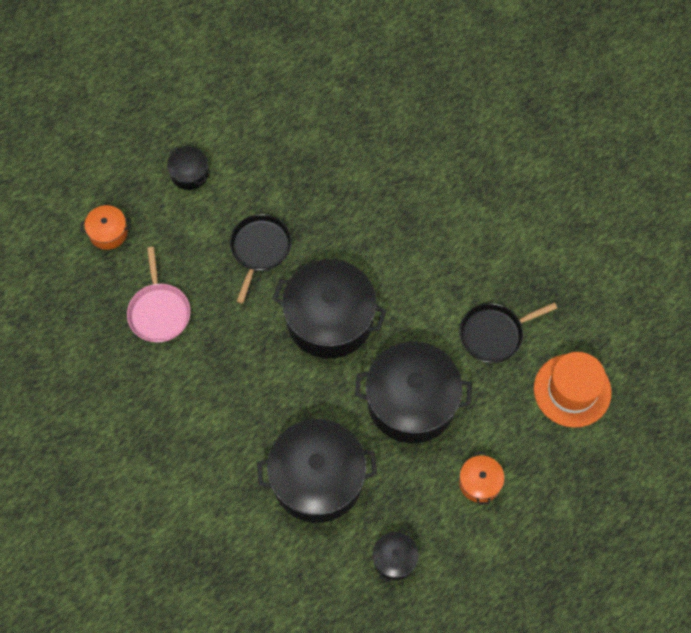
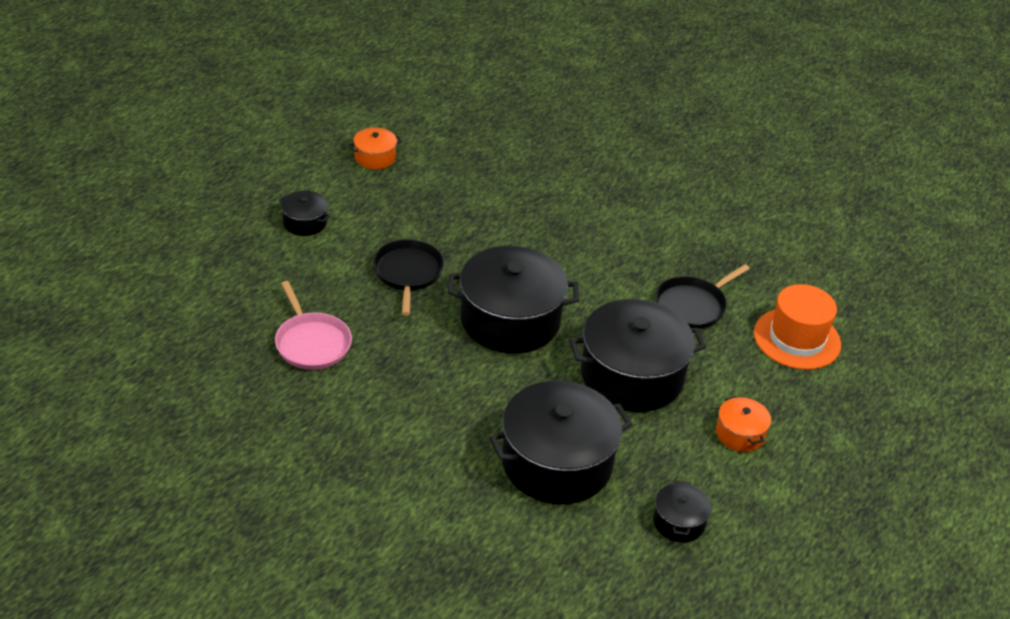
camera: 20 degrees left, 25 degrees down
(108, 232) = (227, 283): orange pot -> orange pot (375, 157)

